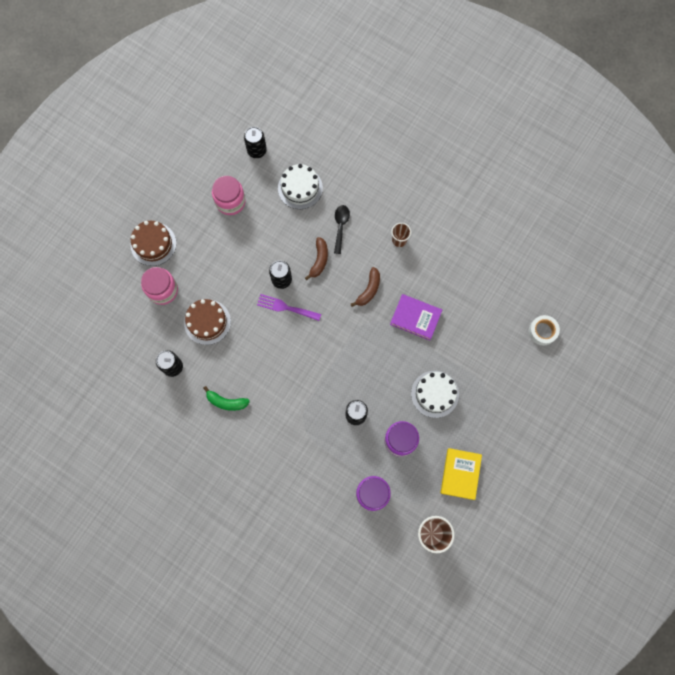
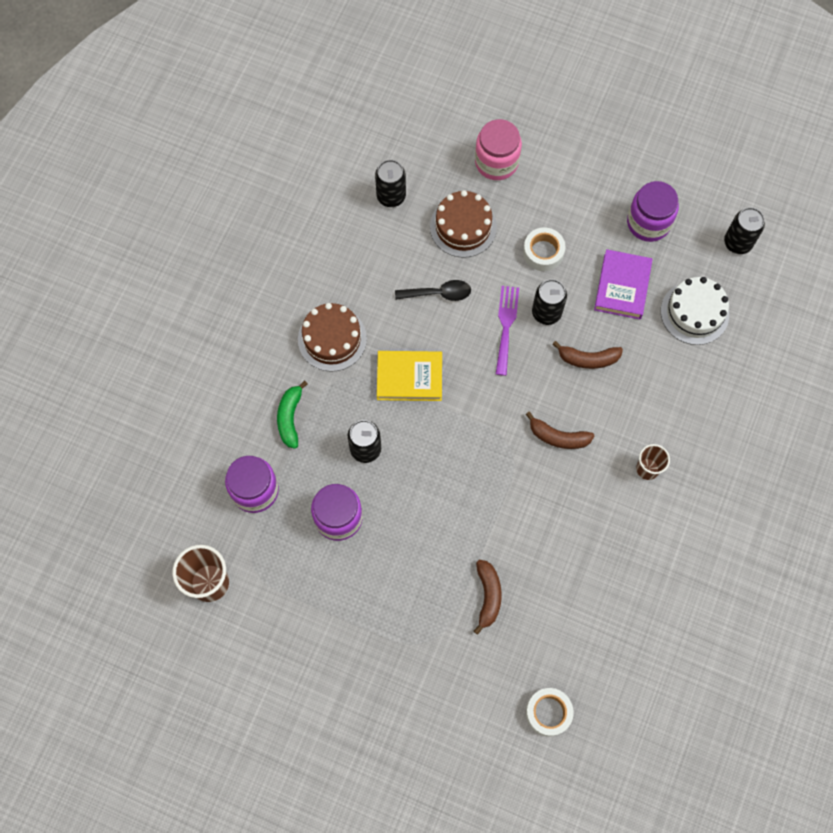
camera: 80 degrees right, 5 degrees down
(153, 244) = (560, 136): brown cake -> brown cake (332, 339)
(226, 402) = (354, 273): green banana -> green banana (290, 417)
(230, 202) = (648, 222): pink jar -> purple jar
(237, 273) = (543, 252): none -> white tape
(340, 226) = (648, 380): black spoon -> black spoon (438, 293)
(415, 318) = (529, 512): purple book -> purple book (622, 286)
(435, 394) = (417, 558): white cake -> none
(460, 474) = (302, 613): yellow book -> yellow book (409, 378)
(466, 354) = (488, 596): none -> brown banana

